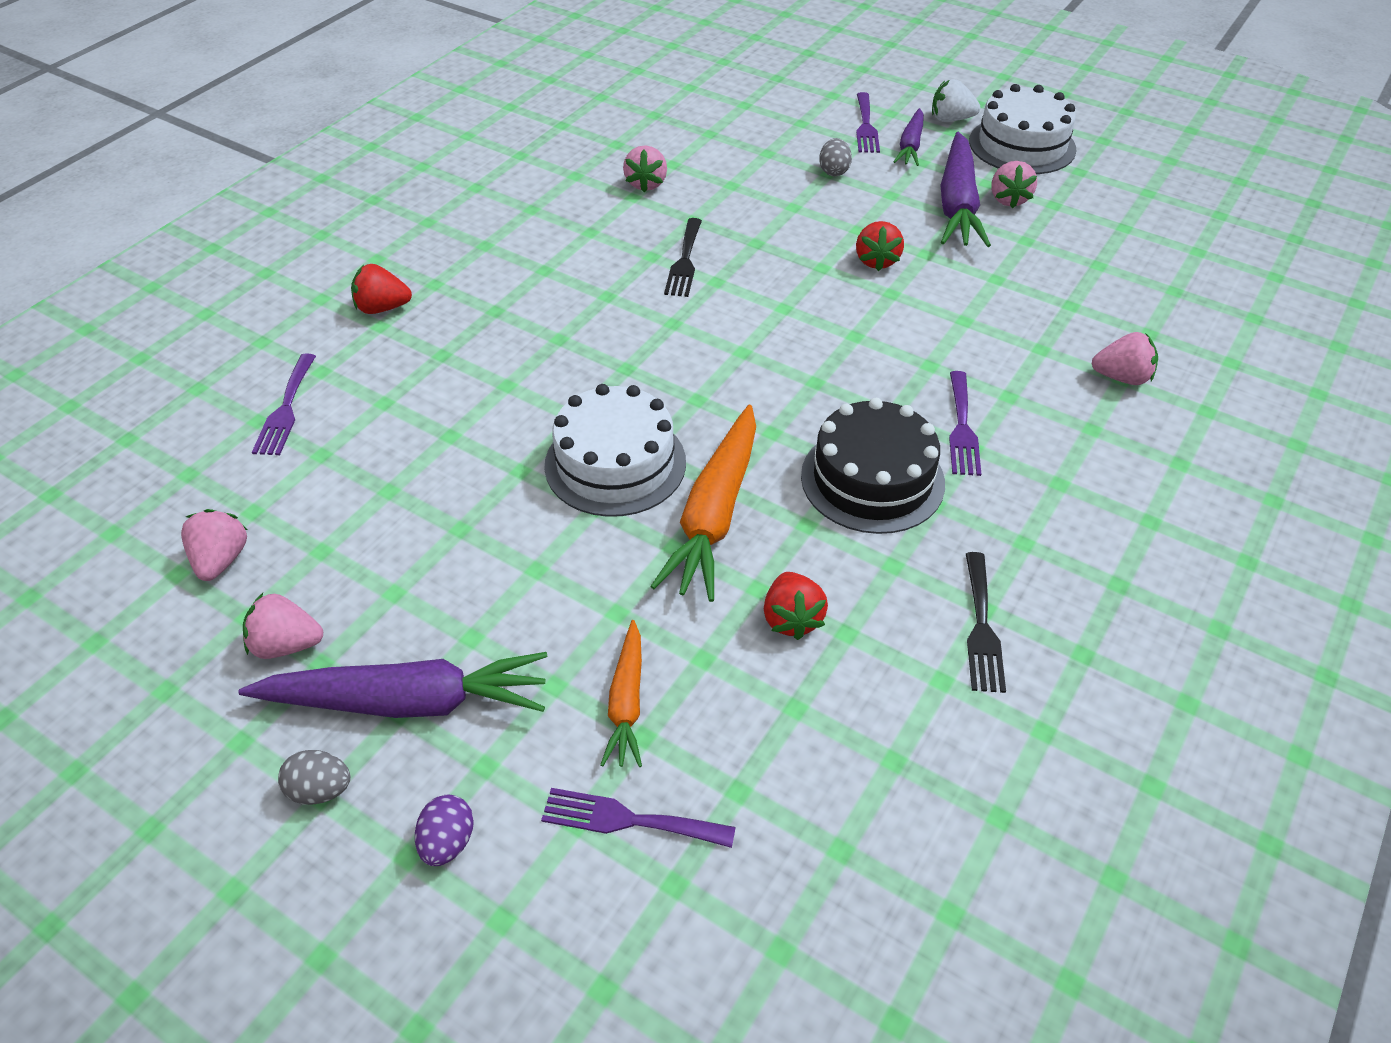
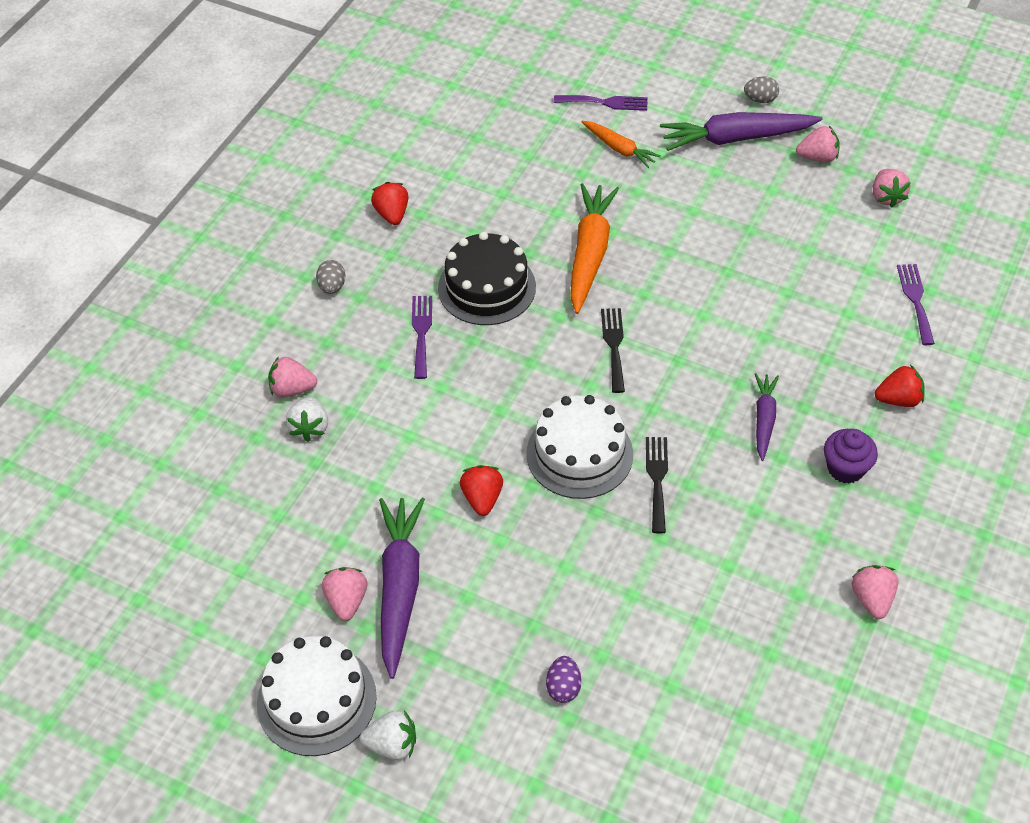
camera: 175 degrees right, 5 degrees up
(448, 842) = (689, 87): purple egg -> purple egg (563, 687)
(479, 255) = (845, 468): none -> purple cupcake
(615, 463) = (664, 282): white cake -> white cake (579, 453)
(626, 702) = (619, 149): orange carrot -> orange carrot turned 135 degrees clockwise
(646, 184) = (720, 586): pink strawberry -> pink strawberry (872, 599)
(792, 619) = (534, 197): red strawberry -> red strawberry (392, 214)
(834, 171) = (527, 629): grey egg -> grey egg (332, 287)
(866, 126) = (493, 718): purple fork -> none
(910, 145) = (443, 685): purple carrot -> purple carrot (764, 419)
(981, 628) = (423, 202): black fork -> black fork (614, 346)
(1086, 336) = (310, 428): none -> white strawberry

